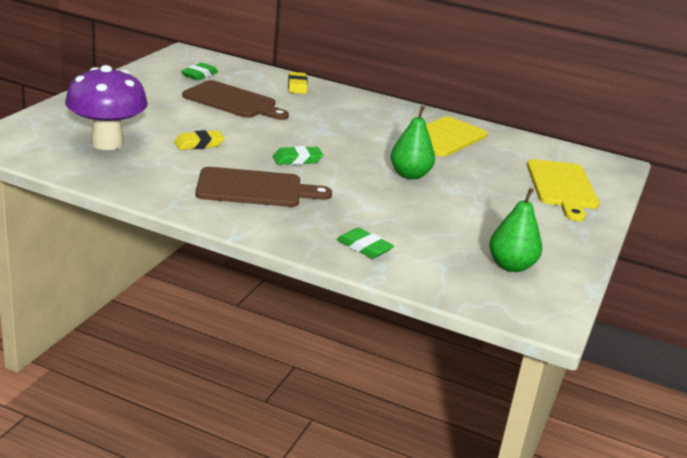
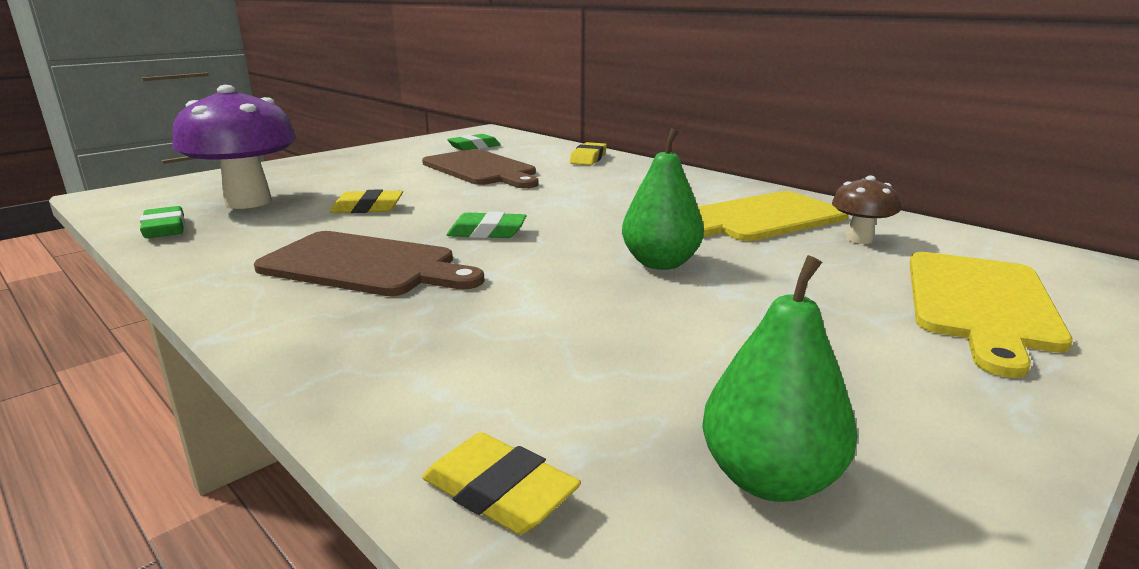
camera: 25 degrees right, 5 degrees down
(364, 247) = (434, 385): green eraser -> green eraser (165, 228)
(427, 280) = (499, 492): none -> yellow eraser
(498, 151) = (859, 239): none -> brown mushroom

